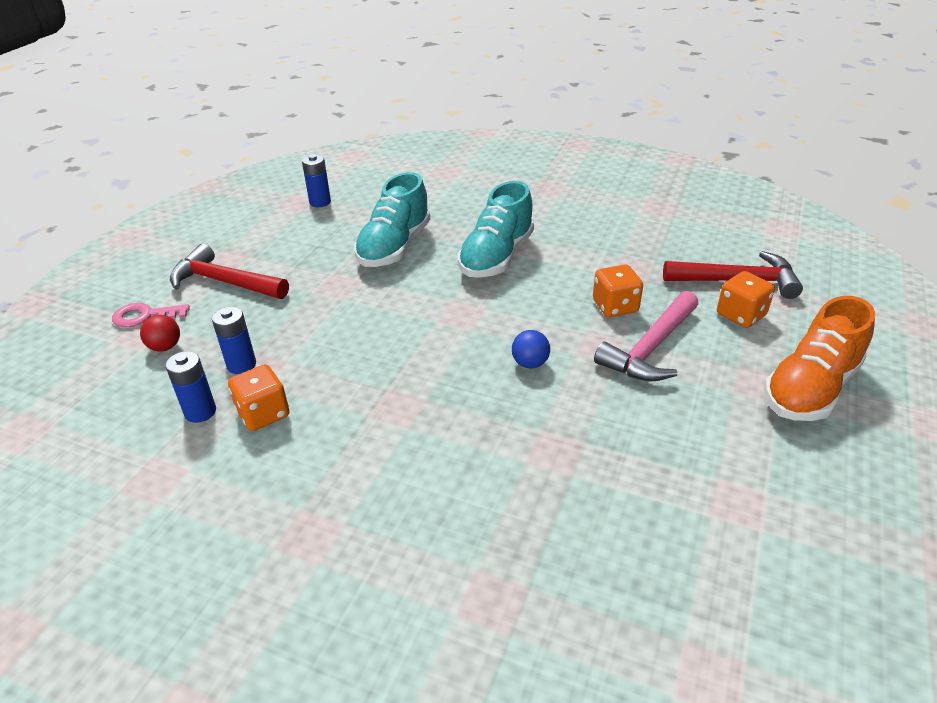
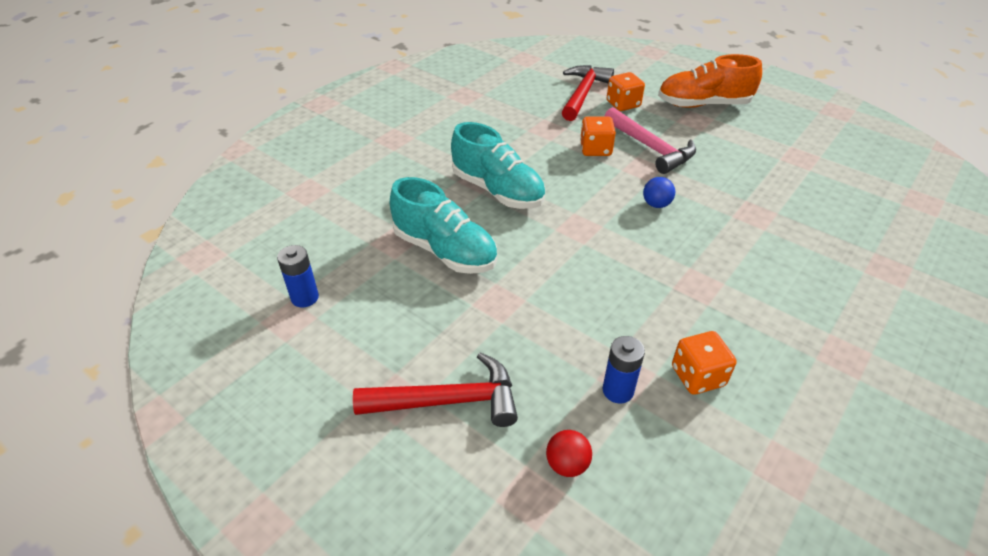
camera: 75 degrees left, 5 degrees up
(145, 316) = (492, 490): pink key -> none
(200, 412) = (689, 428): blue battery -> none
(225, 282) = (447, 401): red hammer -> red hammer turned 135 degrees counterclockwise
(810, 388) = (703, 104): orange shoe -> orange shoe turned 120 degrees clockwise

